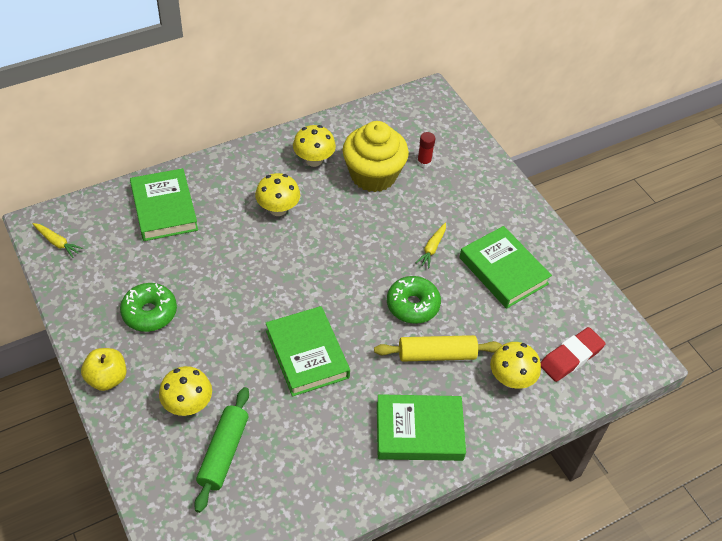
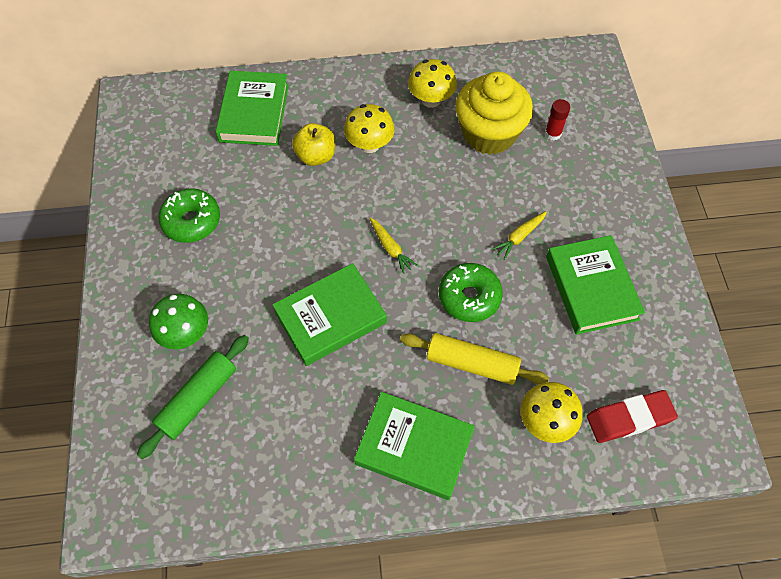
camera: 25 degrees right, 10 degrees up
(57, 242) = (136, 120): yellow carrot -> yellow carrot (390, 248)
(107, 378) = (121, 279): yellow apple -> yellow apple (316, 156)
(188, 405) = (186, 334): yellow mushroom -> green mushroom
(307, 354) = (330, 317): green book -> green book turned 60 degrees clockwise

